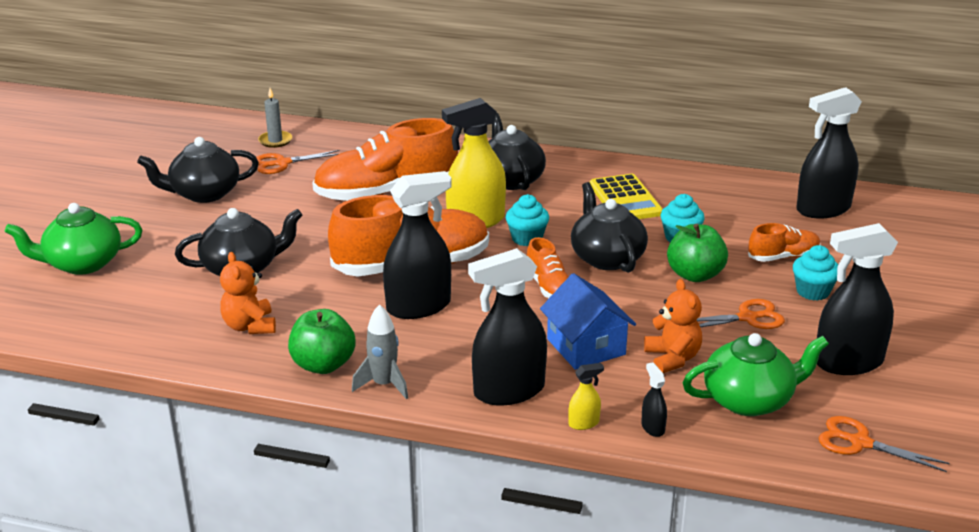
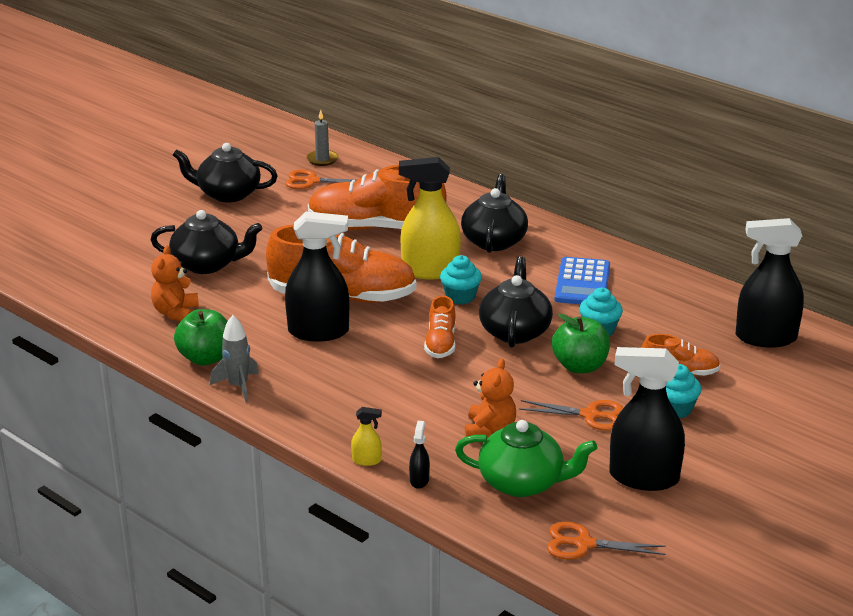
camera: 25 degrees right, 0 degrees up
(82, 263) = (93, 231): green teapot -> none
(508, 391) = (330, 418): black spray bottle -> none
(586, 347) = (425, 401): blue house -> none
(625, 199) = (582, 283): yellow calculator -> blue calculator
(860, 443) = (584, 544): orange scissors -> orange scissors turned 45 degrees counterclockwise

